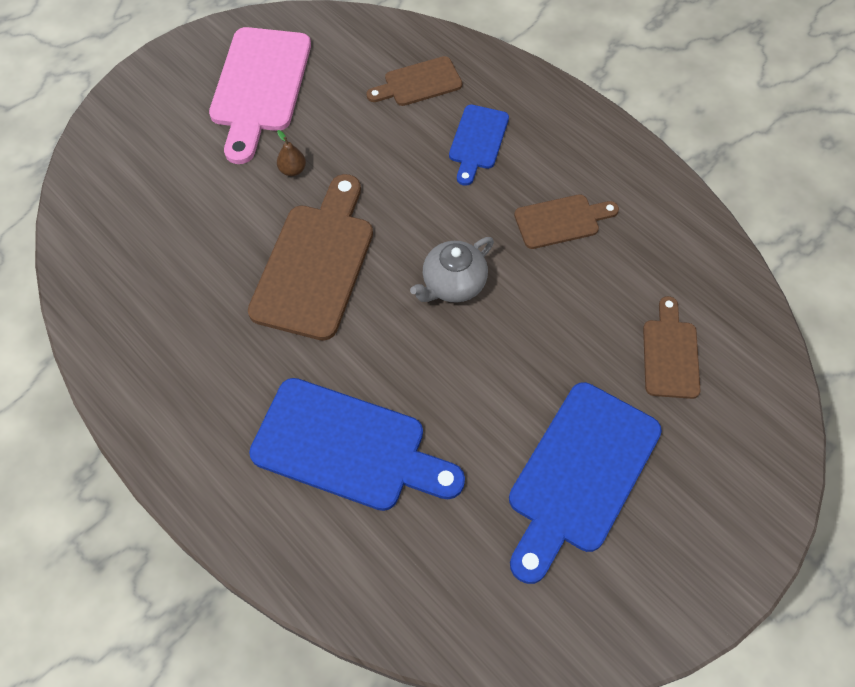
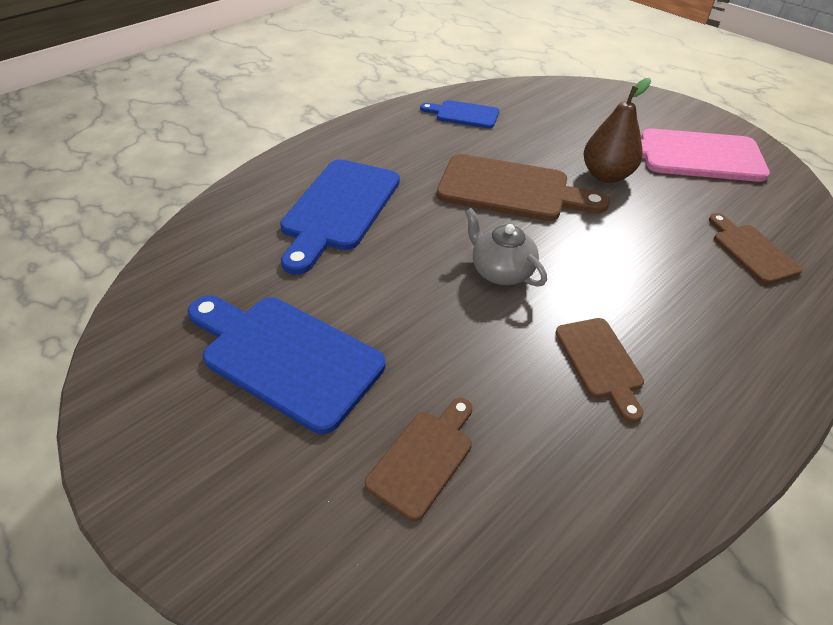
camera: 90 degrees right, 15 degrees down
(293, 170) = (606, 175): brown pear -> brown pear, size x2.15
(477, 141) = (691, 294): blue cutting board -> blue cutting board (463, 114)
(670, 354) = (423, 458): brown cutting board -> brown cutting board turned 60 degrees counterclockwise

